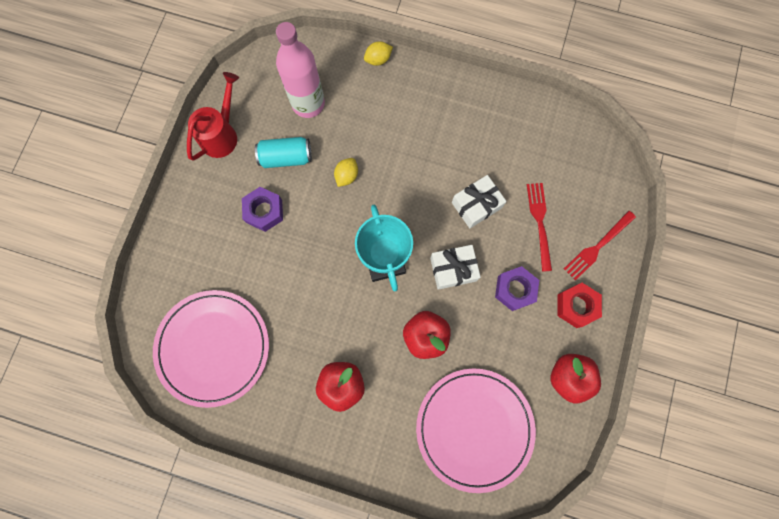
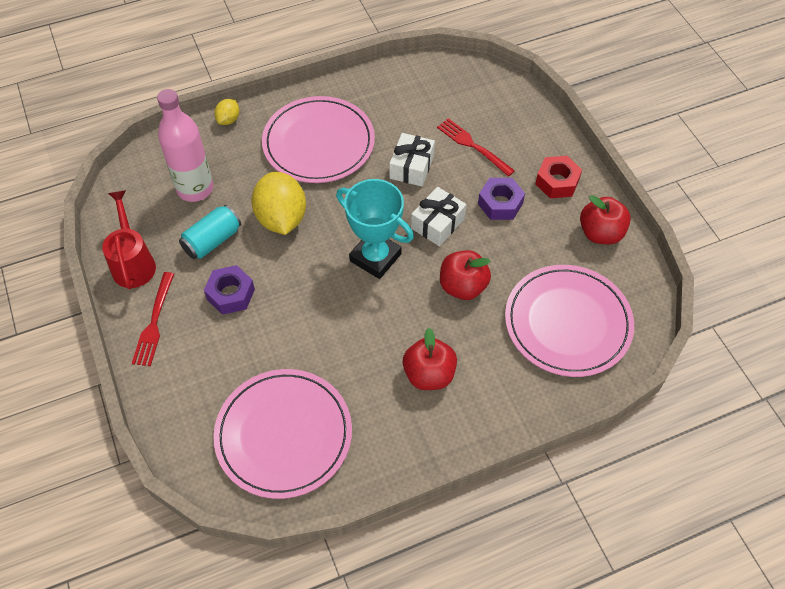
camera: 40 degrees left, 20 degrees down
(347, 176) = (281, 218): yellow lemon -> yellow lemon, size x2.09
(426, 130) = (318, 143): none -> pink plate
(597, 247) = (532, 132): red fork -> red fork (154, 322)

